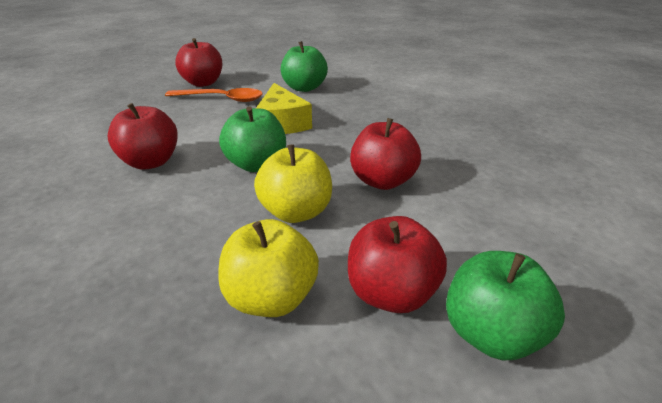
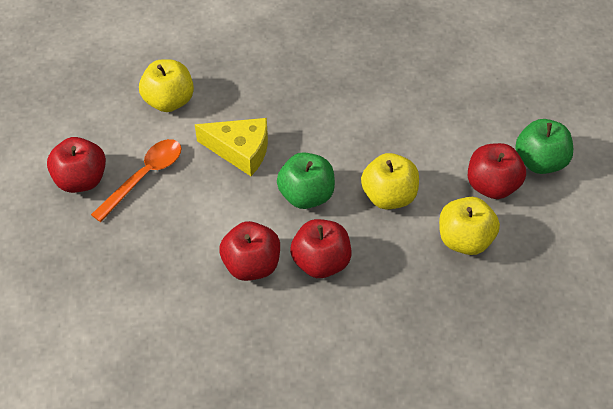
camera: 60 degrees left, 20 degrees up
(304, 88) = (169, 101): green apple -> yellow apple
(382, 181) = (382, 131): red apple -> red apple (321, 262)

